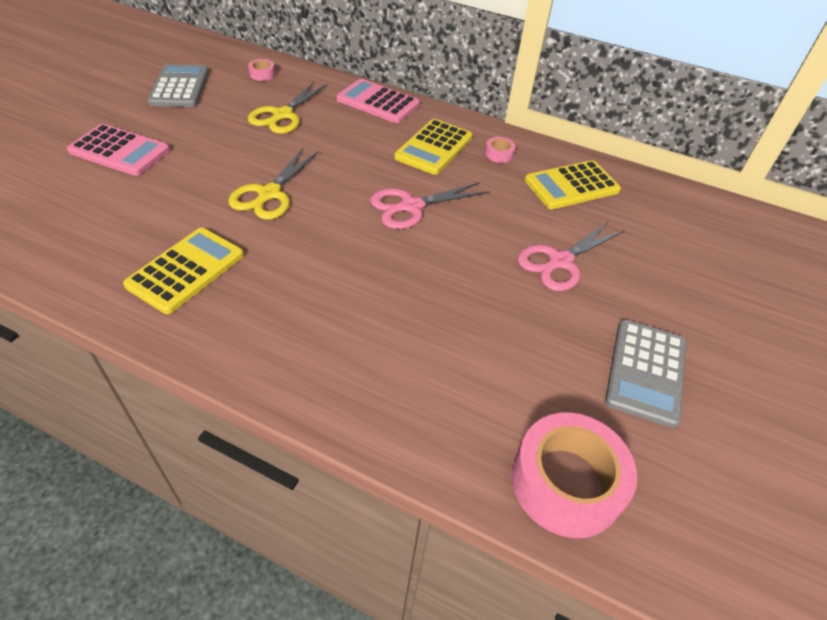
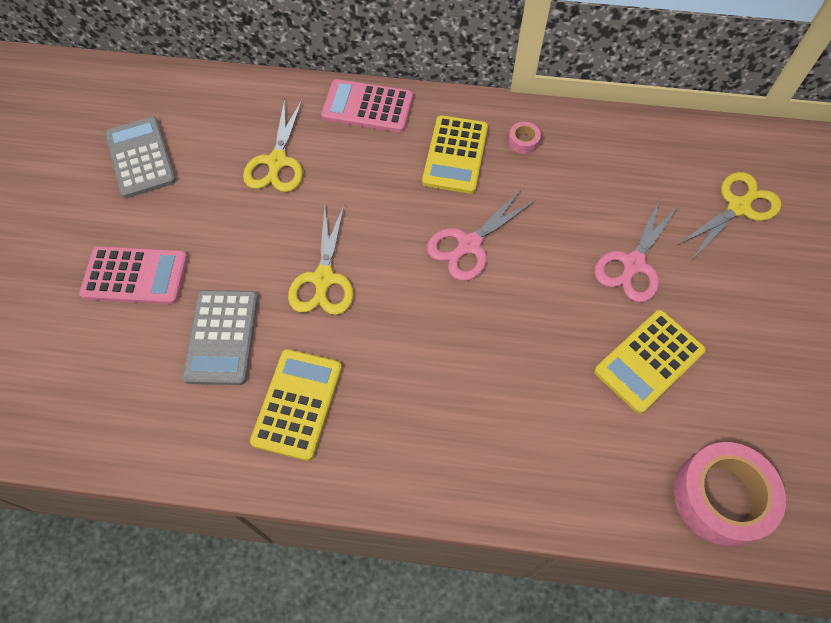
camera: 15 degrees left, 15 degrees up
(262, 74) = (220, 105): pink tape -> none
(571, 186) = (609, 161): yellow calculator -> yellow calculator (649, 361)
(645, 372) = (746, 363): grey calculator -> grey calculator (222, 337)
(686, 249) = (738, 207): none -> yellow scissors

